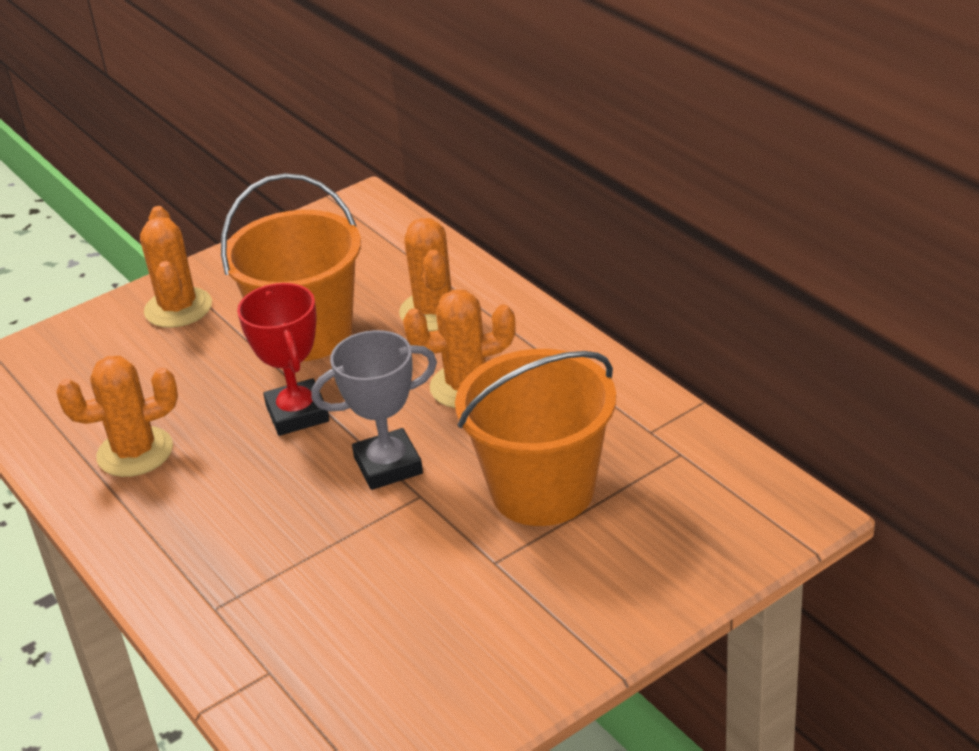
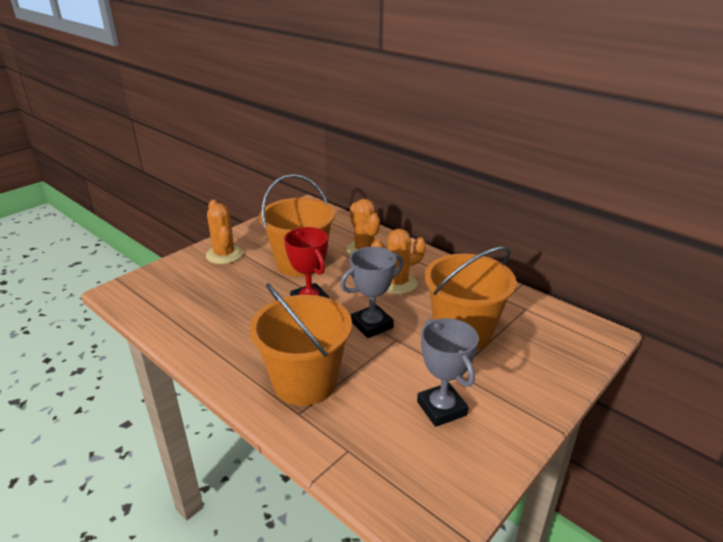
camera: 15 degrees left, 5 degrees down
(135, 452) = (221, 328): orange cactus -> none
(241, 558) = (305, 382): none -> orange bucket
(442, 621) = (441, 408): none -> grey trophy

